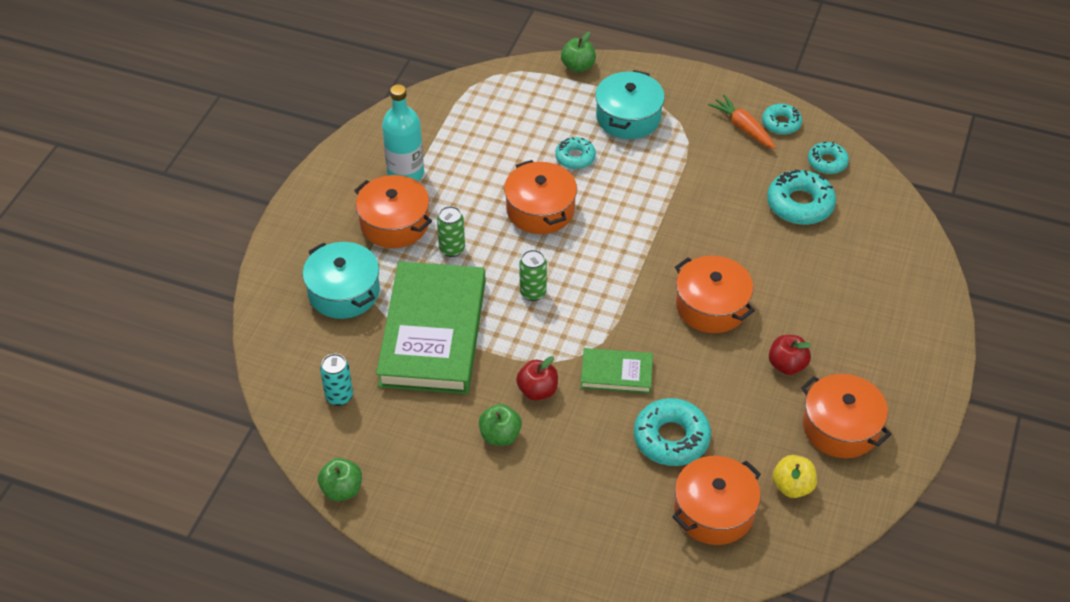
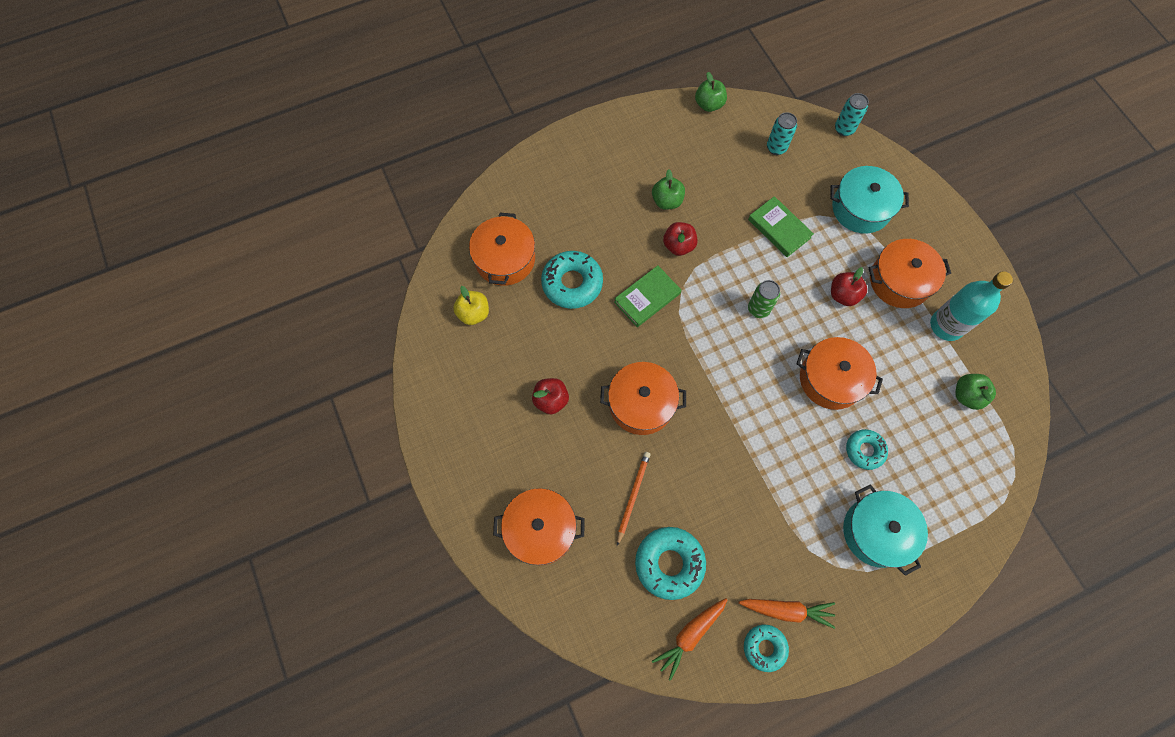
camera: 135 degrees right, 20 degrees up
(258, 361) = (844, 129): none -> turquoise can
(433, 333) = (779, 228): green book -> green book, size x0.47
(452, 249) = (843, 295): green can -> red apple
(578, 66) = (973, 552): green apple -> green apple (967, 395)
(785, 257) = (633, 496): none -> orange pencil
(827, 162) = (690, 635): turquoise donut -> orange carrot
(841, 427) = (478, 382): orange pot -> orange pot (540, 529)

